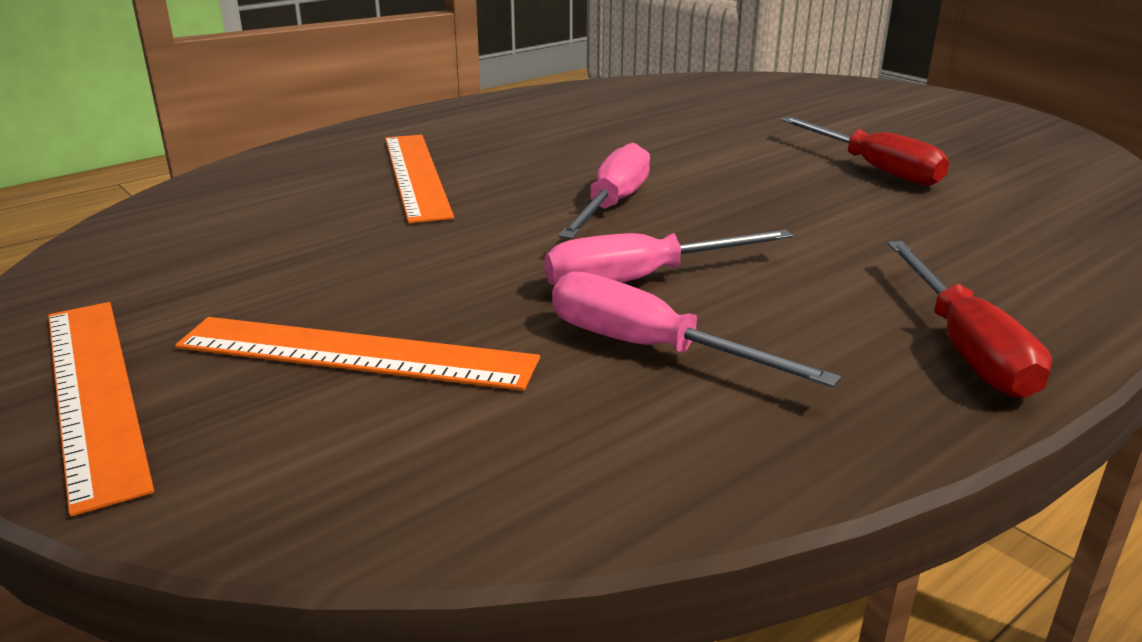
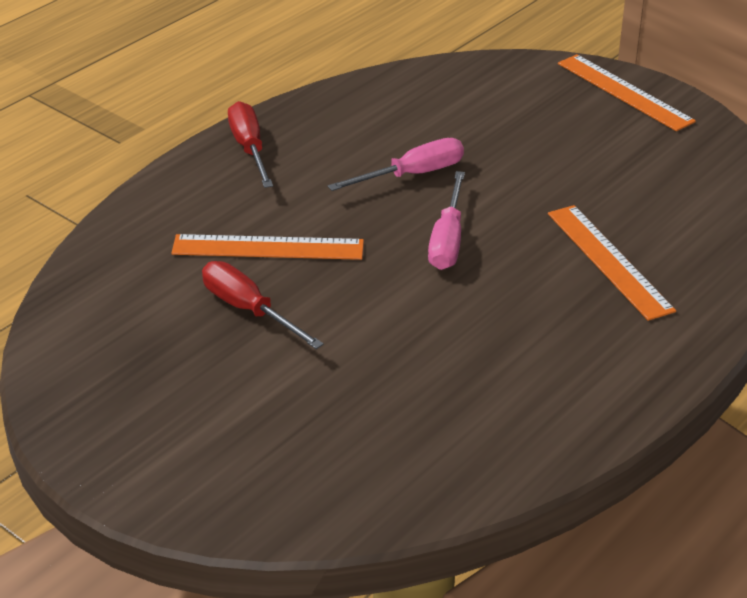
camera: 170 degrees right, 10 degrees up
(356, 353) = (532, 118): orange ruler -> orange ruler (268, 247)
(650, 348) = (398, 134): pink screwdriver -> none

